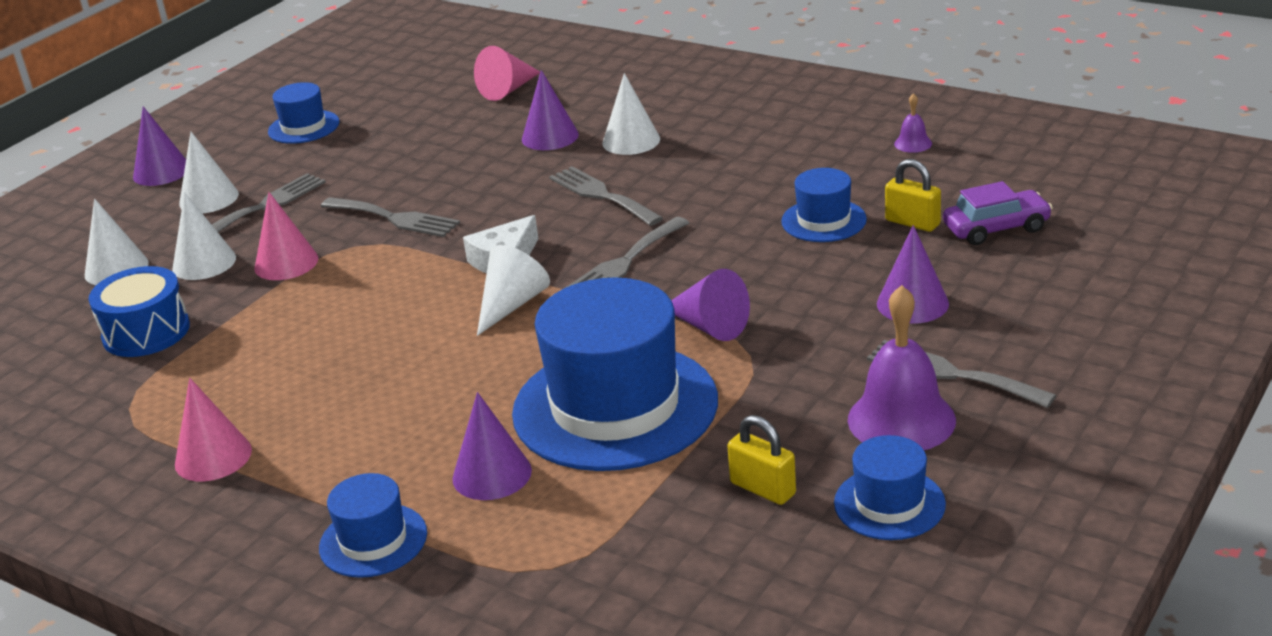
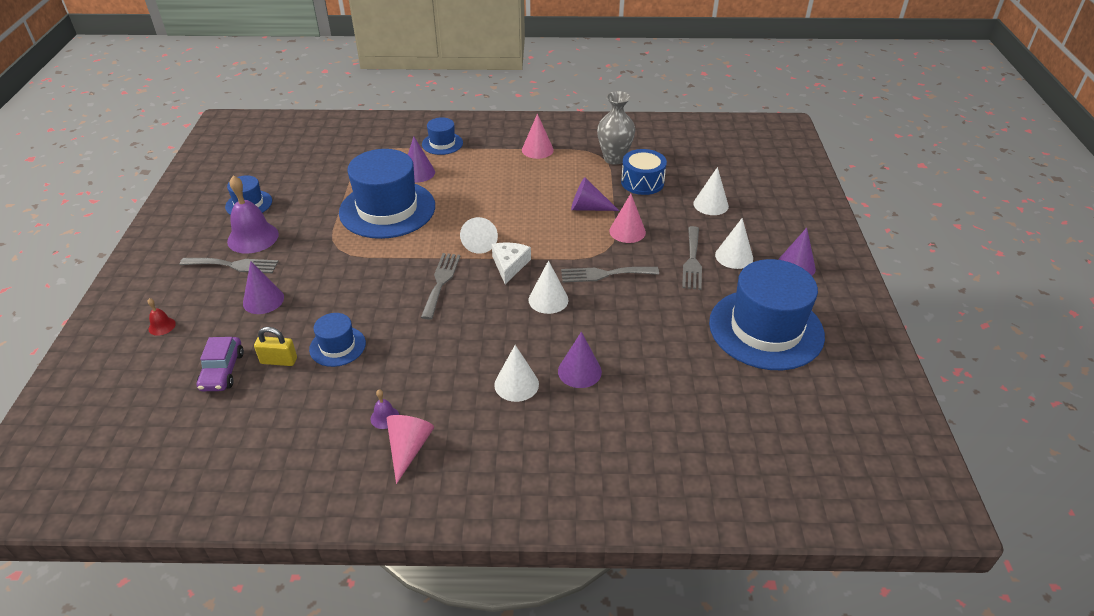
camera: 145 degrees right, 10 degrees up
(117, 391) = (614, 159): none -> grey vase
(204, 263) = (671, 220): white cone -> white cone (548, 300)
(304, 127) = (766, 329): blue hat -> blue hat, size x2.09
(508, 89) = (666, 416): pink cone -> pink cone (408, 449)
(601, 195) = (495, 327): grey fork -> none
(709, 326) = (368, 258): purple cone -> purple cone (588, 208)
(763, 488) = (303, 196): yellow padlock -> none
(913, 143) = (300, 444): purple bell -> purple bell (384, 417)
(996, 228) = (222, 371): purple car -> purple car turned 45 degrees counterclockwise
(1089, 305) = (162, 326): none -> red bell

